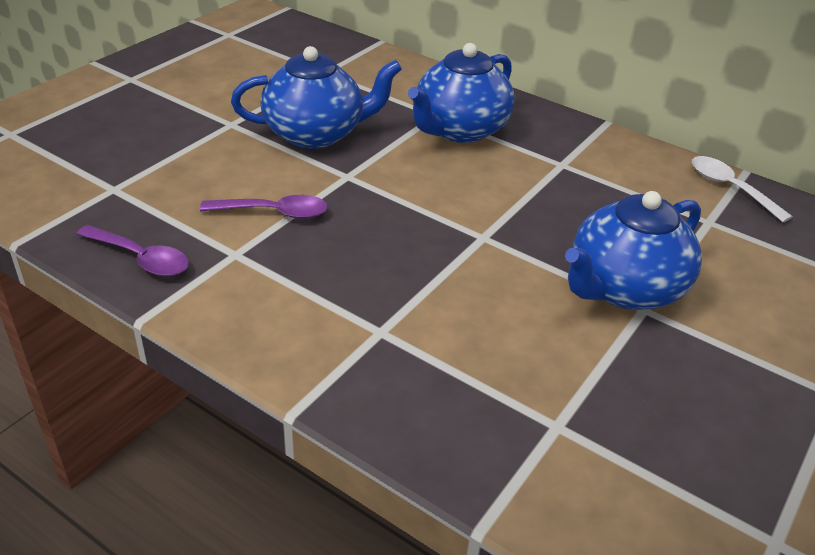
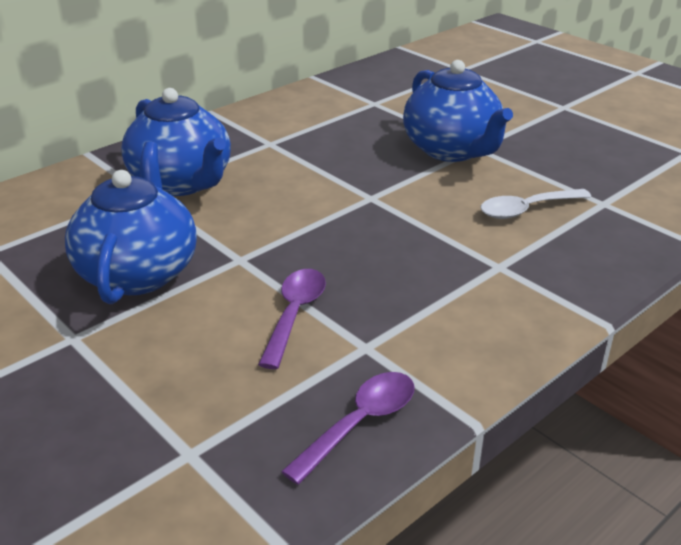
camera: 75 degrees left, 5 degrees down
(730, 188) = (333, 86): white spoon -> white spoon (527, 209)

